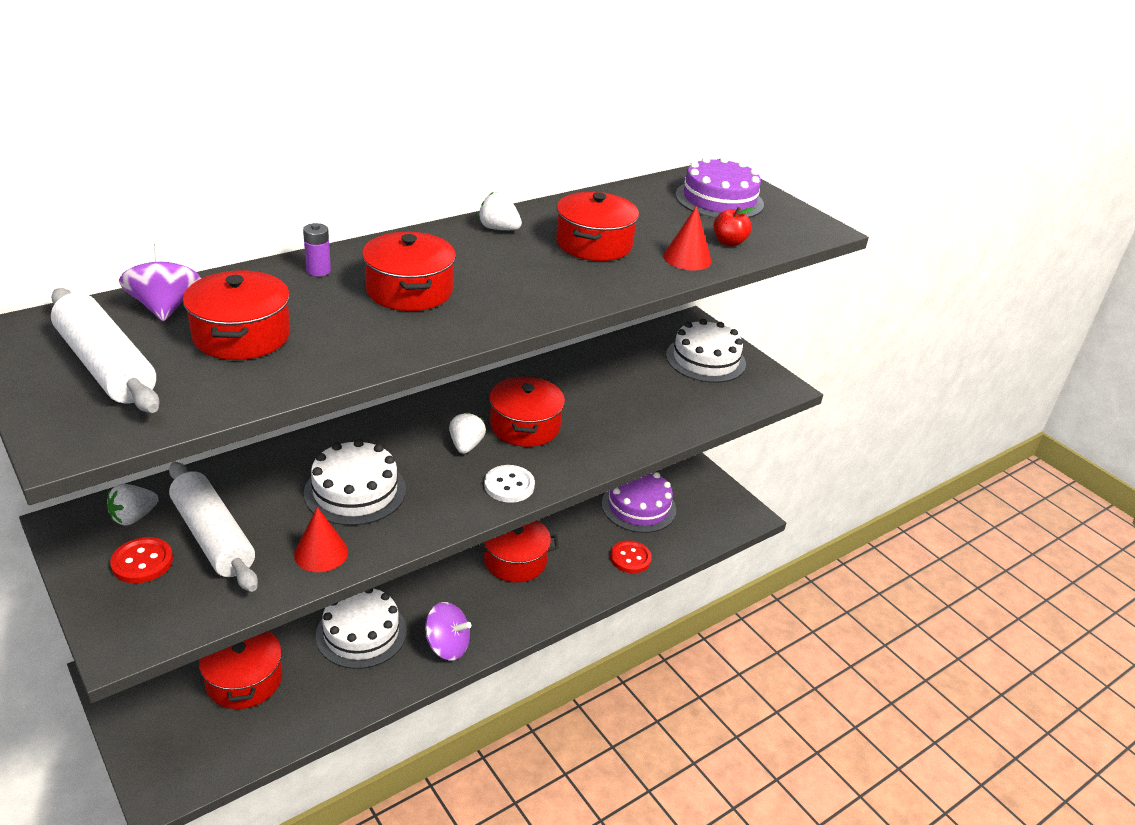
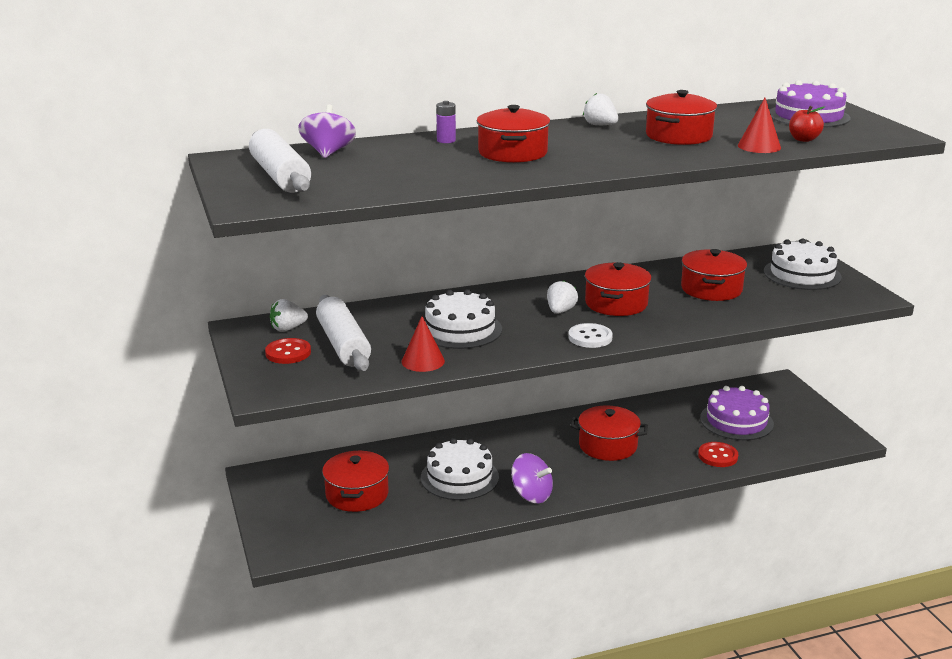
camera: 20 degrees right, 10 degrees down
(241, 335) = (378, 168): red pot -> red pot (711, 289)

